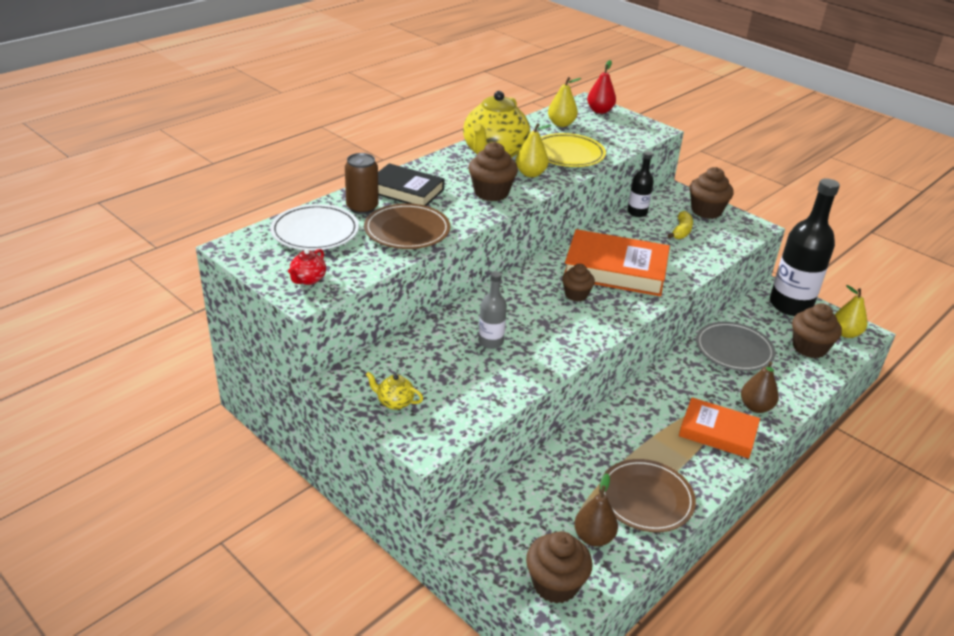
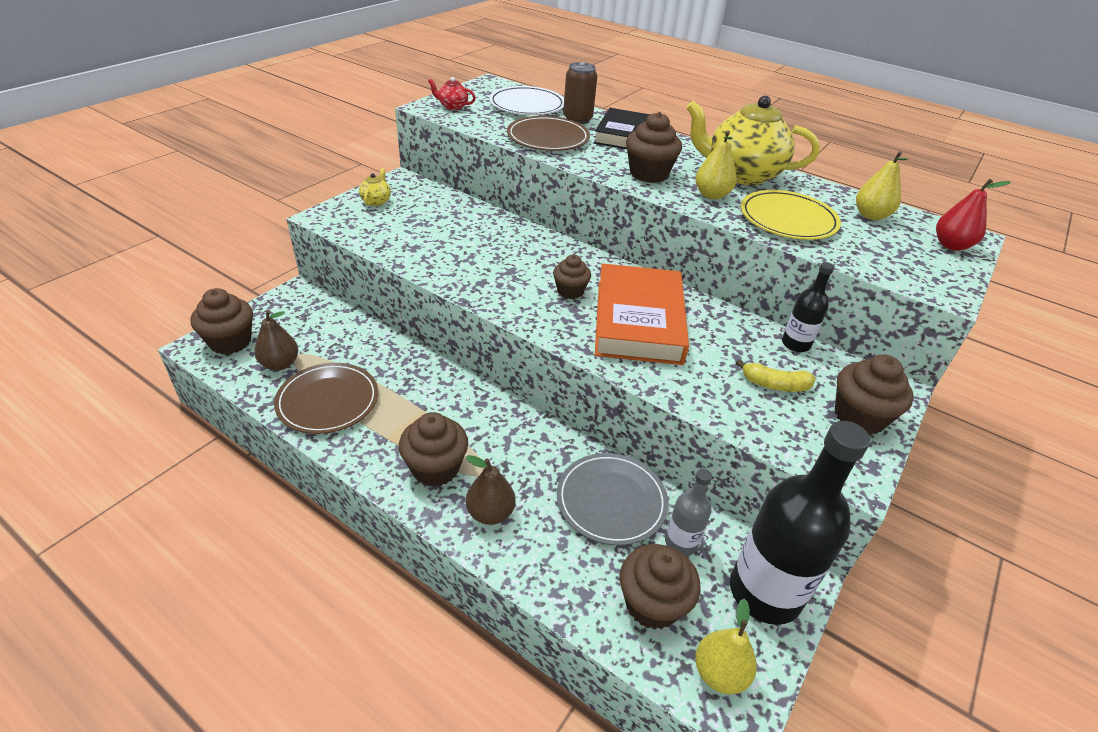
camera: 80 degrees right, 5 degrees up
(490, 342) = (469, 241): grey bottle -> grey bottle (681, 542)
(718, 432) = (435, 468): orange book -> brown cupcake

